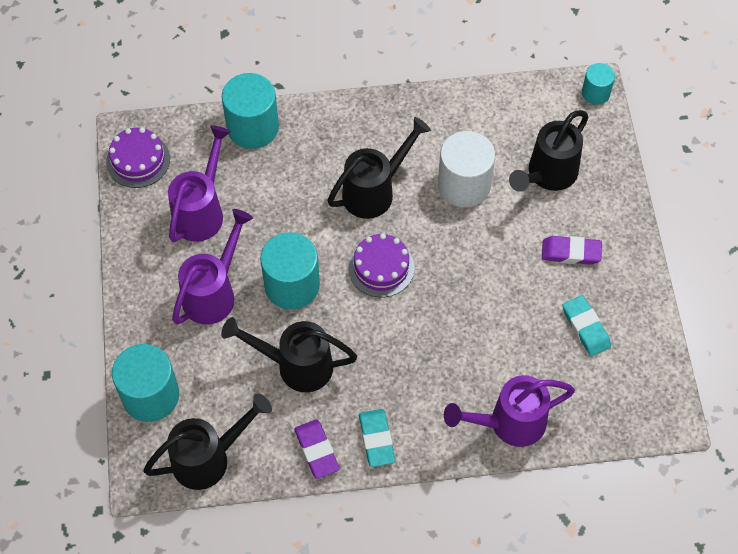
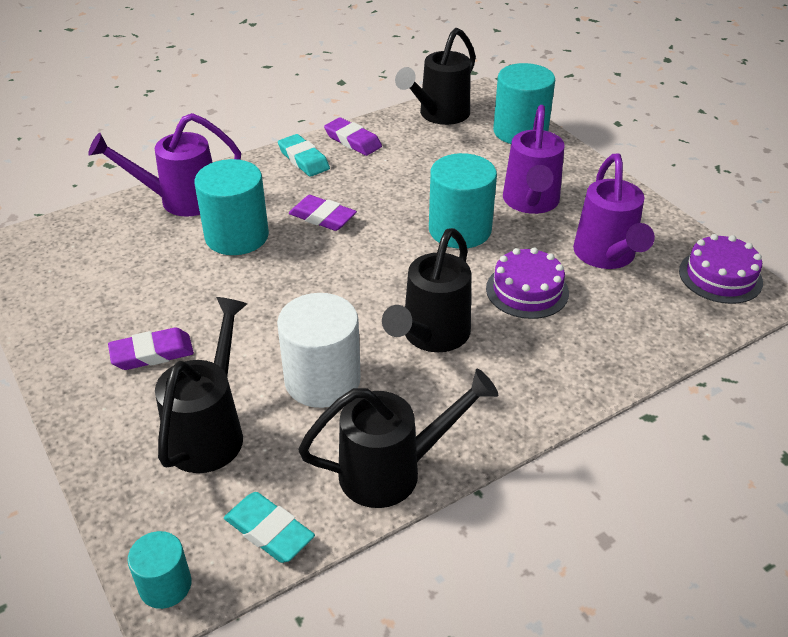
camera: 155 degrees right, 20 degrees down
(252, 127) = (632, 351): turquoise cylinder -> turquoise cylinder (237, 236)
(296, 365) = (410, 180): black watering can -> black watering can (392, 471)
(381, 267) = (376, 271): purple cake -> purple cake (527, 290)
(395, 347) = (322, 217): none -> purple eraser
(509, 423) = (180, 200): purple watering can -> purple watering can turned 150 degrees counterclockwise
(585, 328) = (116, 290): turquoise eraser -> turquoise eraser (269, 531)

